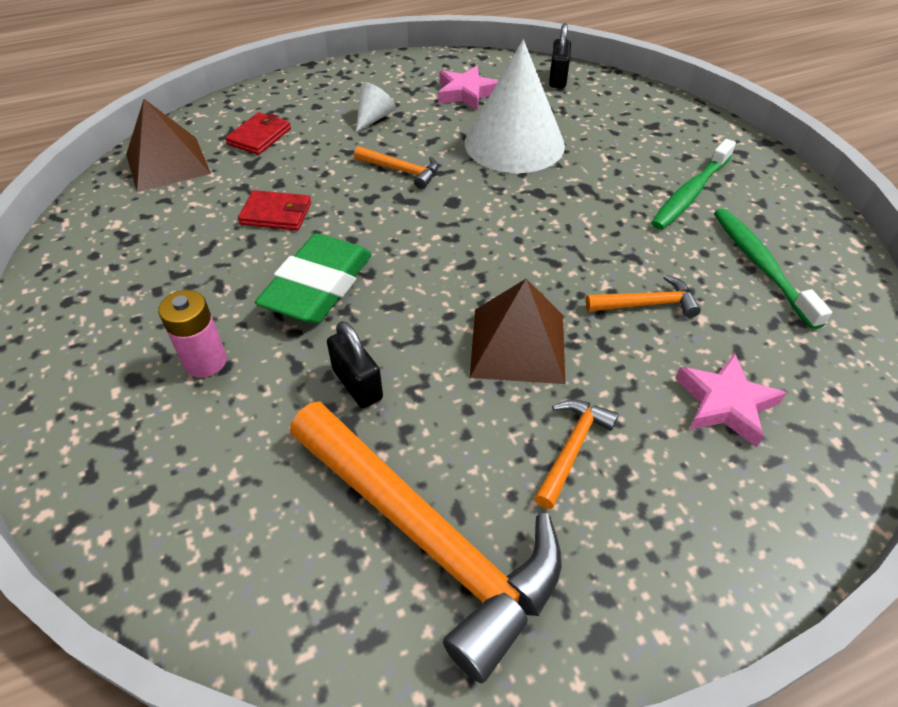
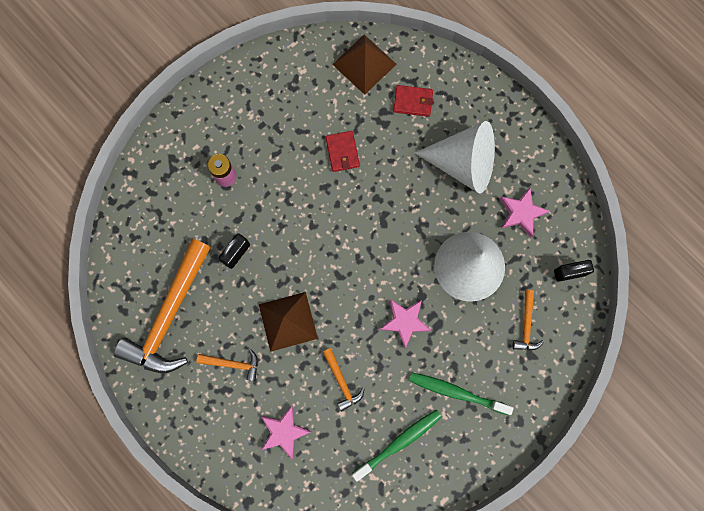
camera: 70 degrees right, 30 degrees up
(318, 286) = (293, 204): green eraser -> none
(374, 118) = (463, 163): white cone -> white cone, size x2.36
(402, 171) = (411, 206): orange hammer -> orange hammer (526, 325)
(570, 215) = (405, 322): none -> pink star

